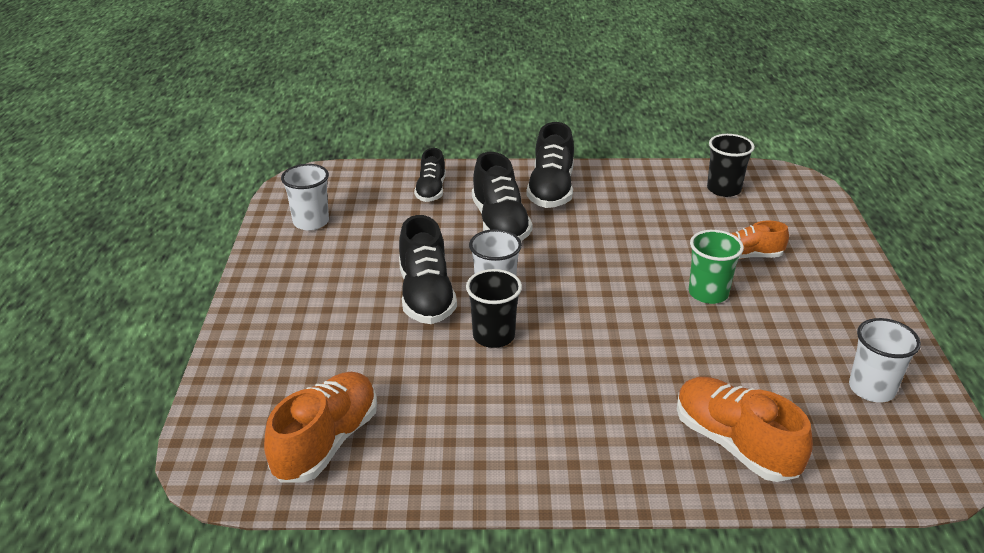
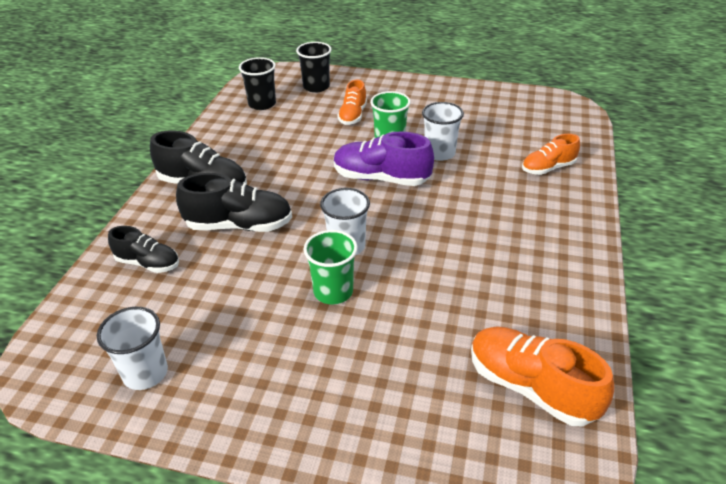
camera: 75 degrees left, 5 degrees up
(426, 296) = (333, 291): black shoe -> green cup
(493, 336) = (407, 257): black cup -> black cup (316, 87)
(625, 298) = (381, 178): none -> purple shoe
(734, 444) = (548, 168): orange shoe -> orange shoe, size x0.63
(871, 389) = (503, 108): white cup -> white cup (439, 153)

